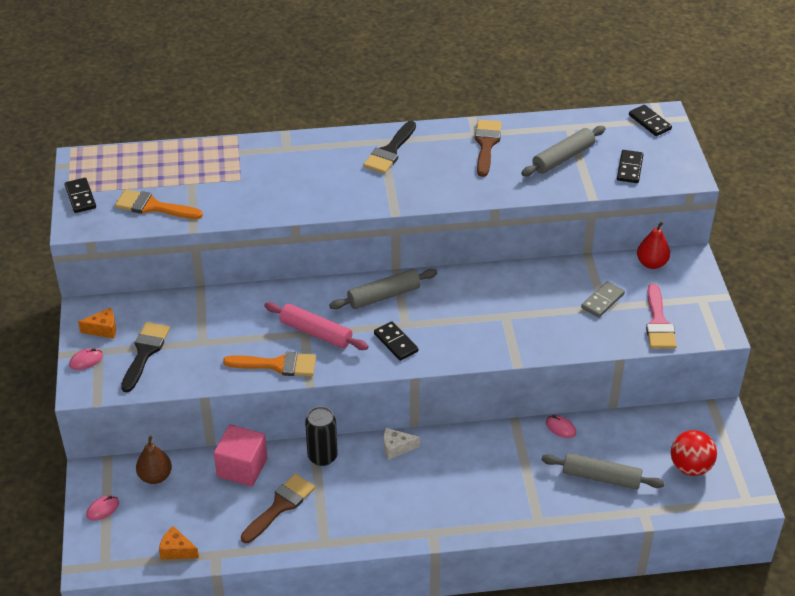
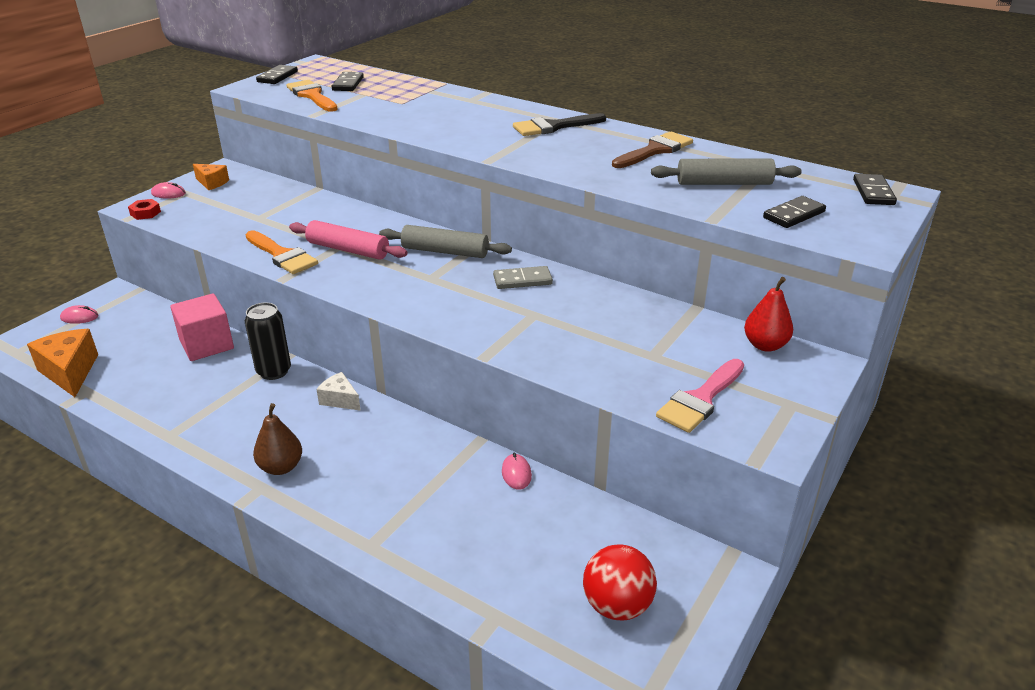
camera: 40 degrees right, 10 degrees down
(103, 389) = (145, 213): none -> red nut
(145, 352) = (211, 206): black brush -> none
(155, 476) = (144, 317): brown pear -> brown pear (281, 467)
(177, 550) = (70, 372): orange cheese -> orange cheese, size x1.71
(280, 506) = (185, 387): brown brush -> none
(316, 332) = (348, 250): pink rolling pin -> pink rolling pin turned 45 degrees counterclockwise
(395, 343) = (399, 286): black domino -> black domino (348, 84)
(601, 477) = (495, 547): grey rolling pin -> none
(602, 301) = (658, 350): grey domino -> grey domino (522, 280)

